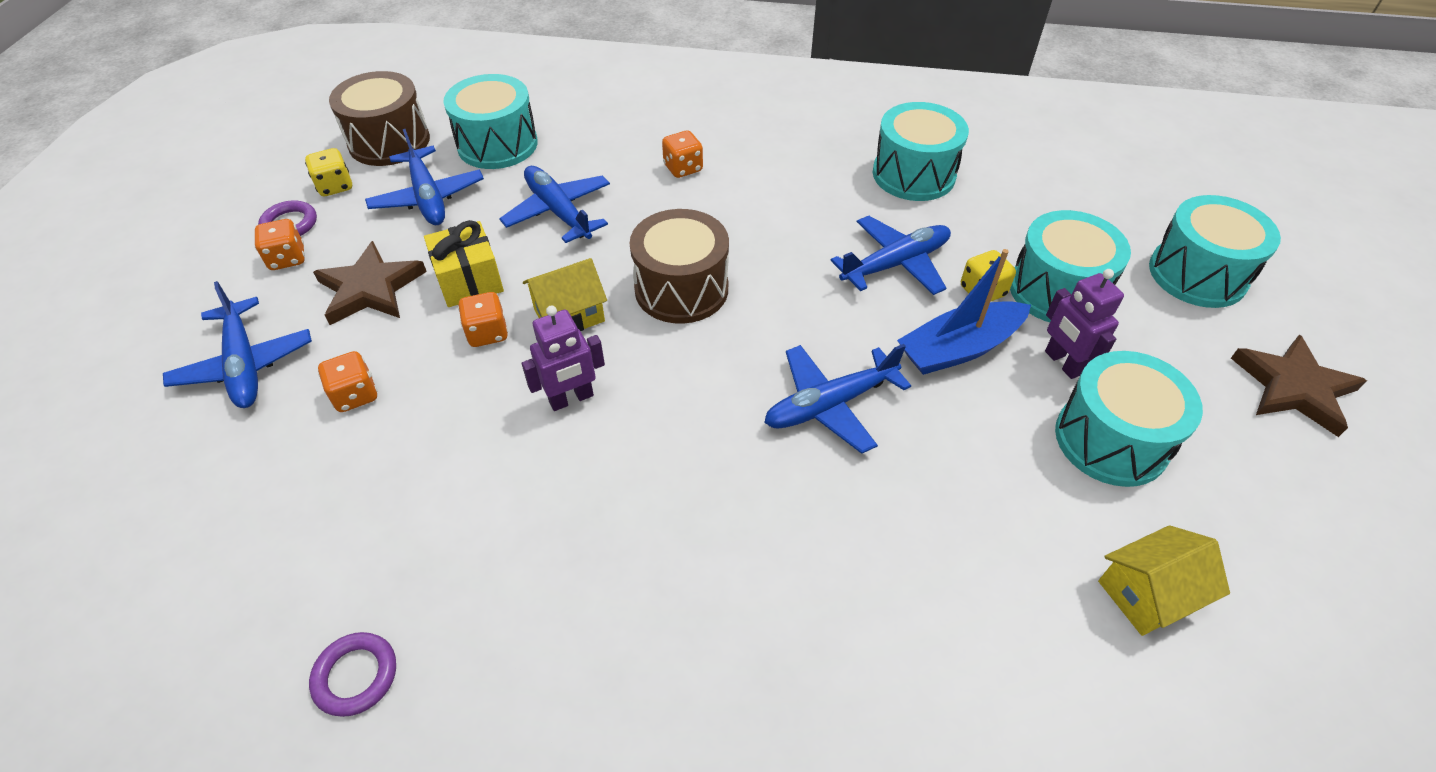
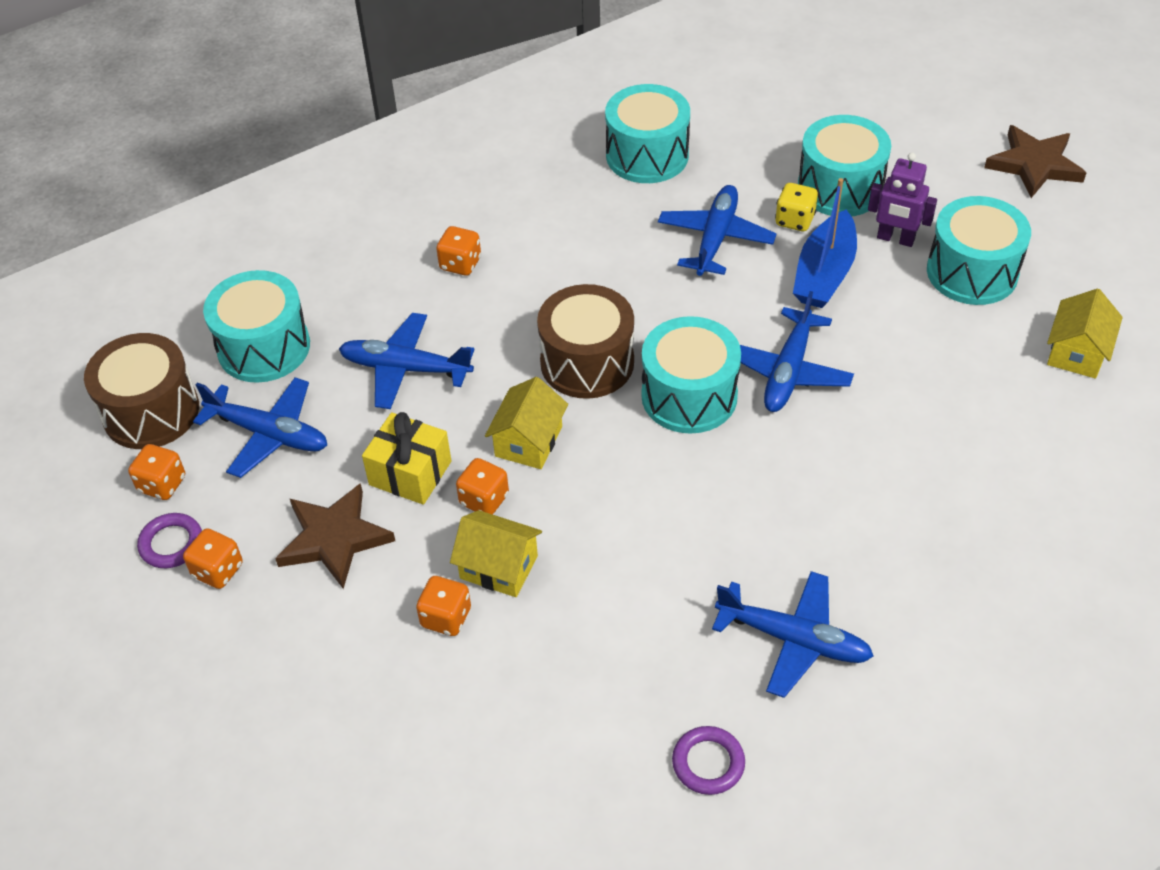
camera: 40 degrees left, 0 degrees up
(244, 364) = (317, 668): blue plane -> blue plane (793, 639)
(335, 186) = (162, 484): yellow dice -> orange dice
(432, 387) = (498, 567): none -> yellow house
(571, 399) = (612, 497): purple robot -> none
(1197, 274) = (911, 117): turquoise drum -> turquoise drum (689, 396)

